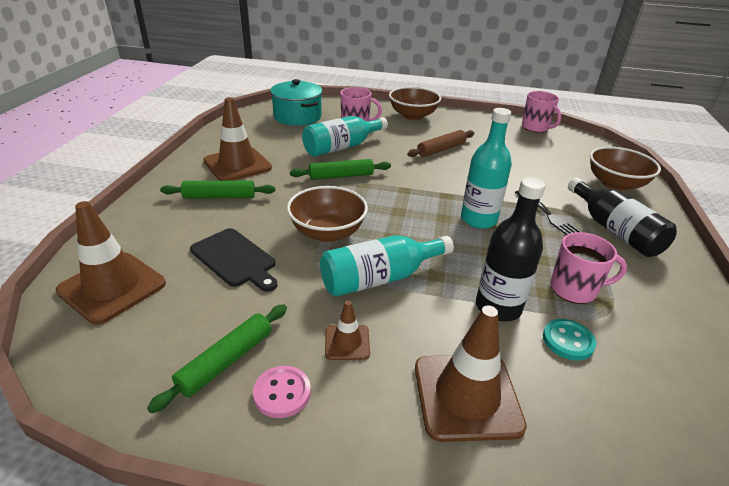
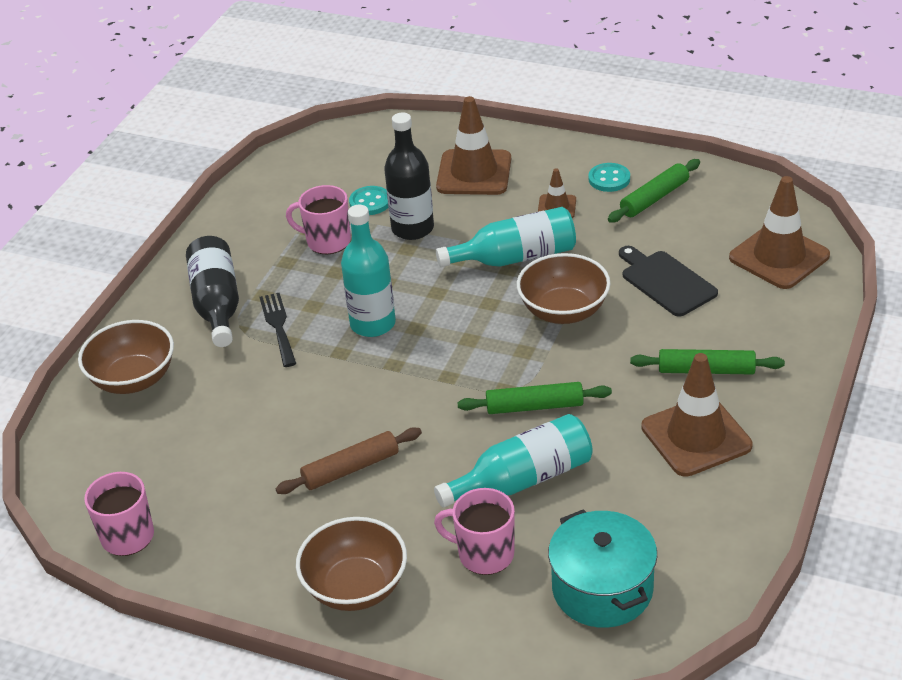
camera: 165 degrees left, 5 degrees up
(282, 393) = (609, 179): pink button -> turquoise button

